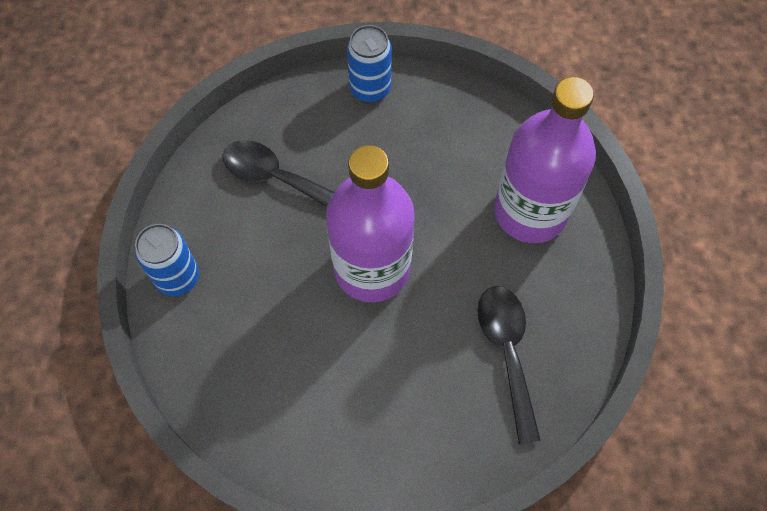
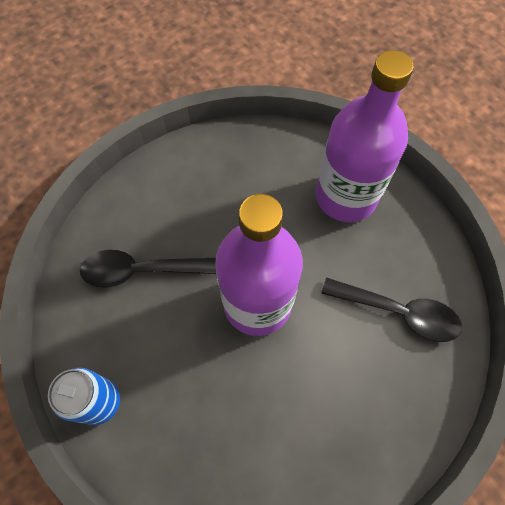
camera: 30 degrees left, 0 degrees up
(370, 89) = (170, 164): blue can -> none
(507, 352) = (399, 312): black spoon -> black spoon turned 150 degrees clockwise

